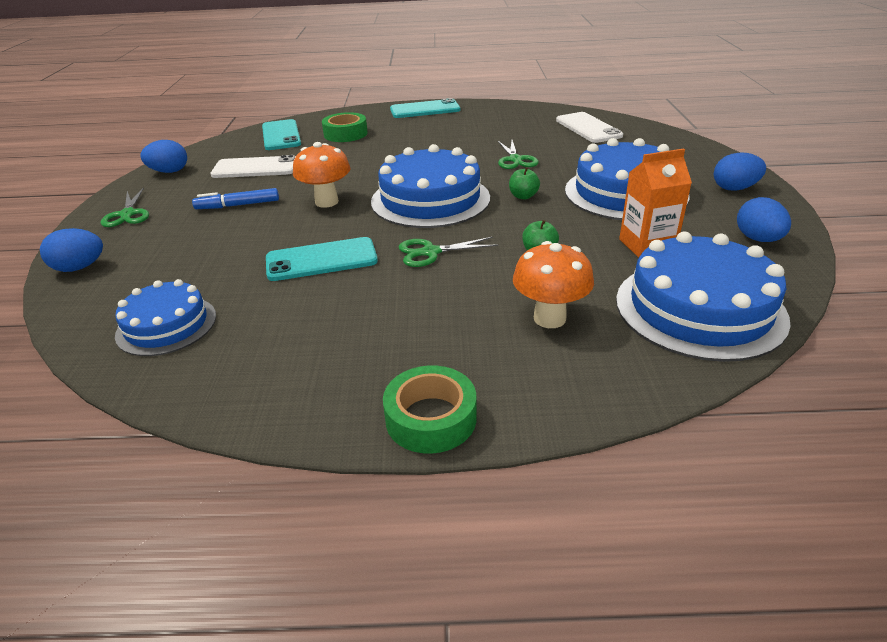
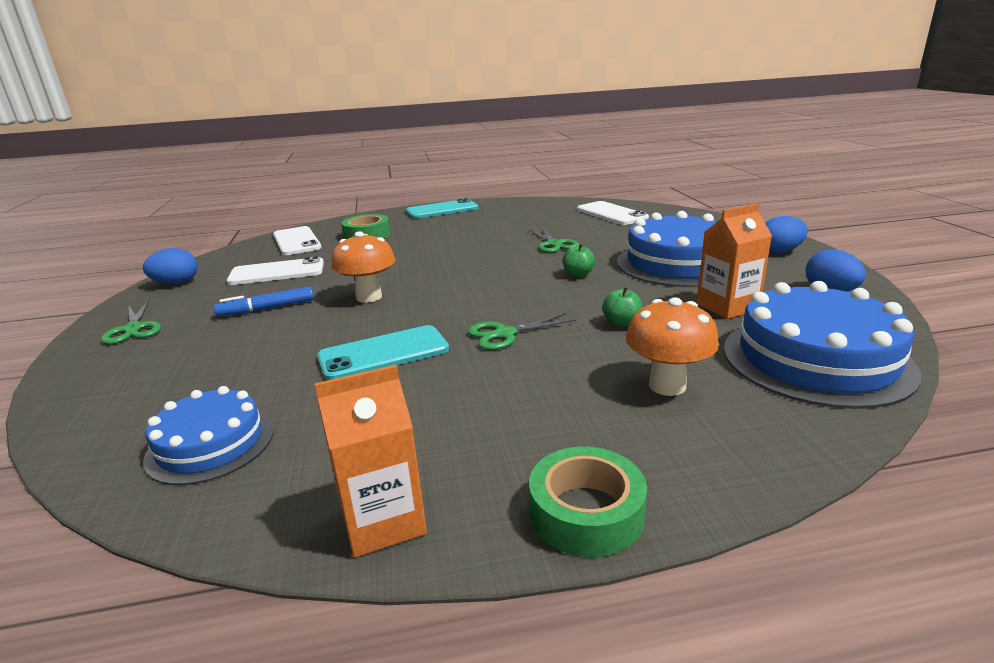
camera: 10 degrees left, 10 degrees down
(80, 268) = (81, 391): blue egg -> none
(276, 404) = (383, 521): none -> orange carton
(281, 135) = (296, 241): turquoise phone -> white phone
(430, 199) = (482, 285): blue cake -> none

